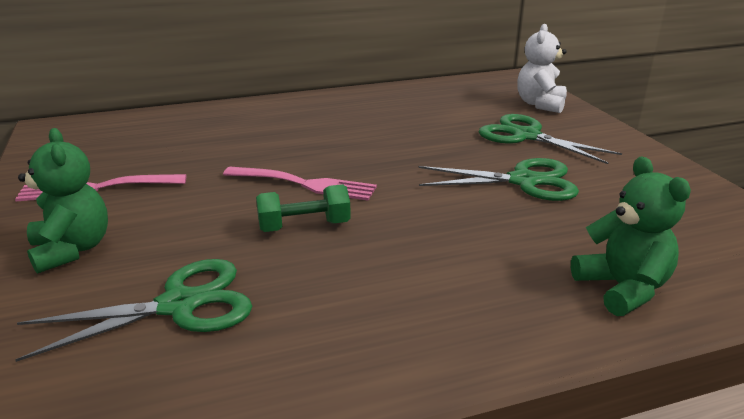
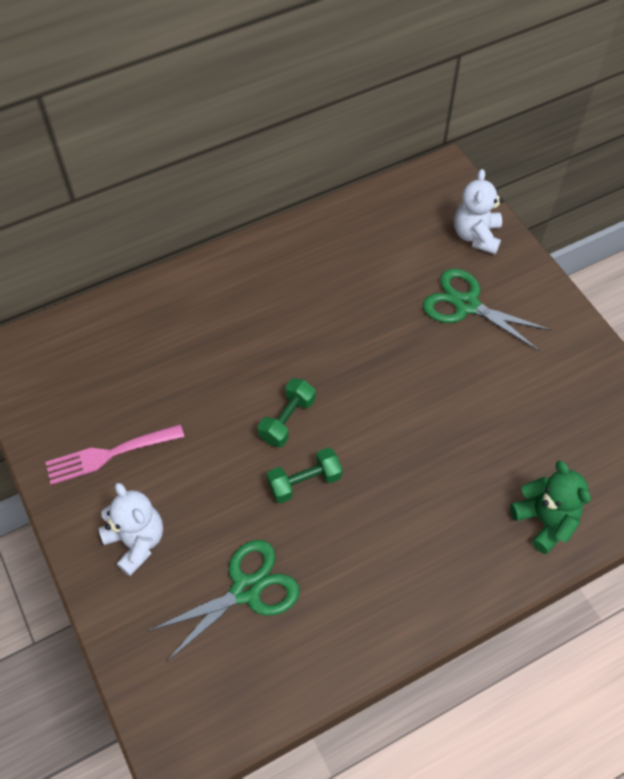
camera: 10 degrees left, 30 degrees up
(72, 250) = (136, 541): green teddy bear -> white teddy bear
(305, 184) = (287, 420): pink fork -> green dumbbell
(524, 181) = (470, 387): green scissors -> none

